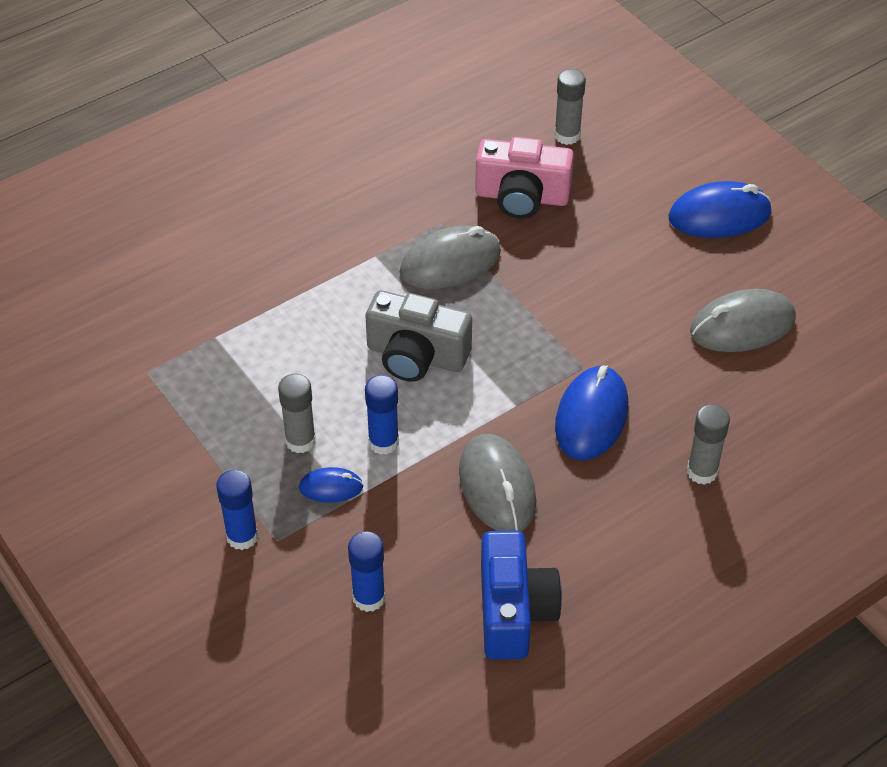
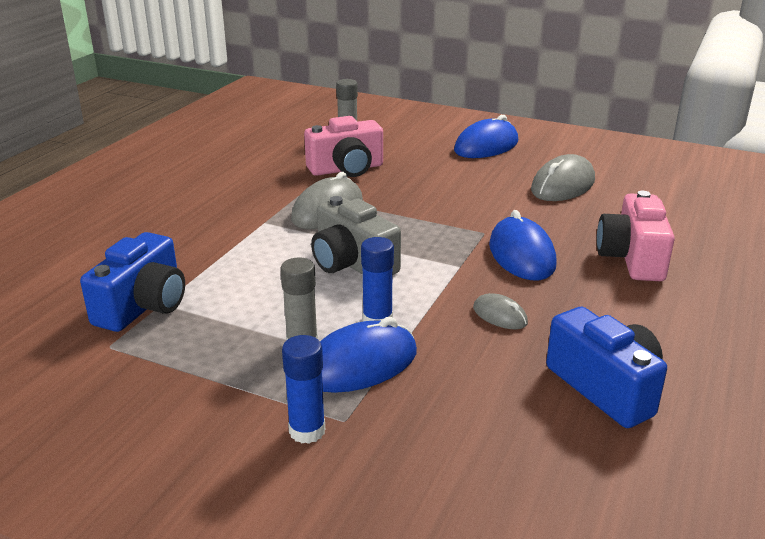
camera: 30 degrees left, 20 degrees down
(199, 333) = (143, 306): none -> blue camera
(331, 487) = (360, 364): blue mouse -> blue mouse, size x1.87
(369, 598) = (474, 429): blue glue stick -> none
(416, 356) = (352, 263): grey camera -> grey camera turned 60 degrees clockwise
(497, 487) = (500, 315): grey mouse -> grey mouse, size x0.53
(702, 472) = (632, 258): grey glue stick -> pink camera

